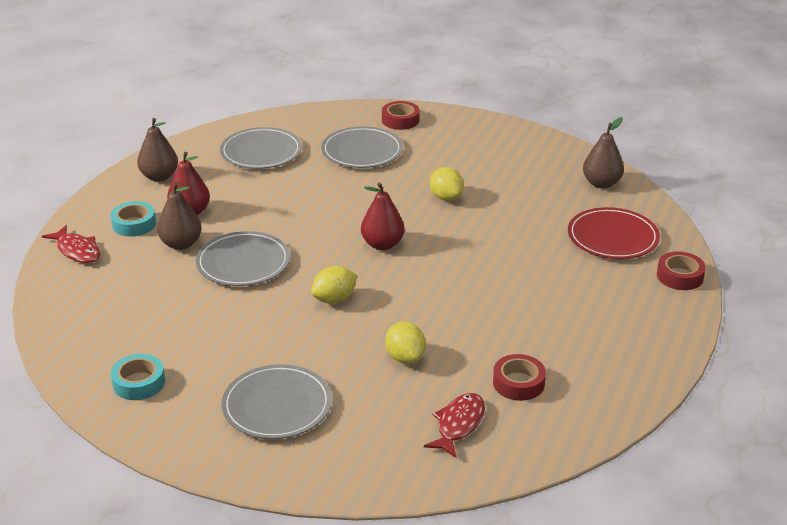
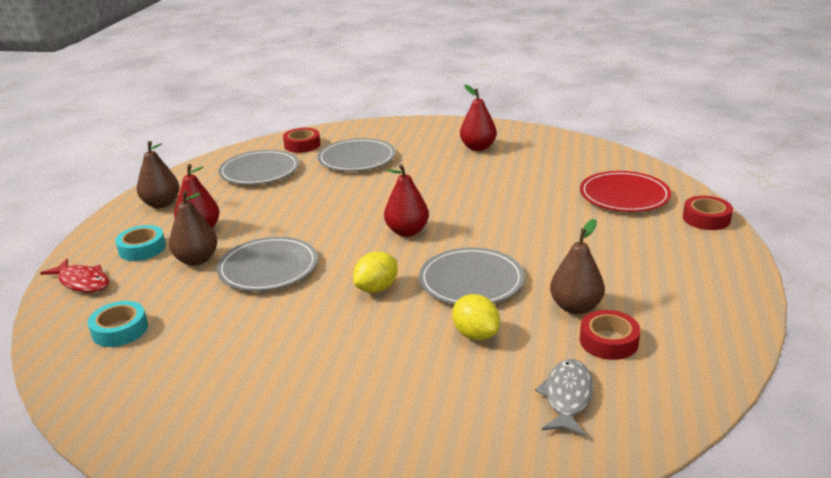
camera: 10 degrees left, 5 degrees down
(139, 383) = (176, 412): turquoise tape -> turquoise tape (120, 330)
(277, 406) = (350, 411): grey plate -> grey plate (471, 281)
(400, 120) = (383, 131): red tape -> red tape (302, 145)
(446, 197) = (452, 184): yellow lemon -> none
(458, 425) = (567, 397): red fish -> grey fish
(491, 156) = (478, 147): none -> red pear
(601, 183) = (588, 155): brown pear -> brown pear (575, 307)

